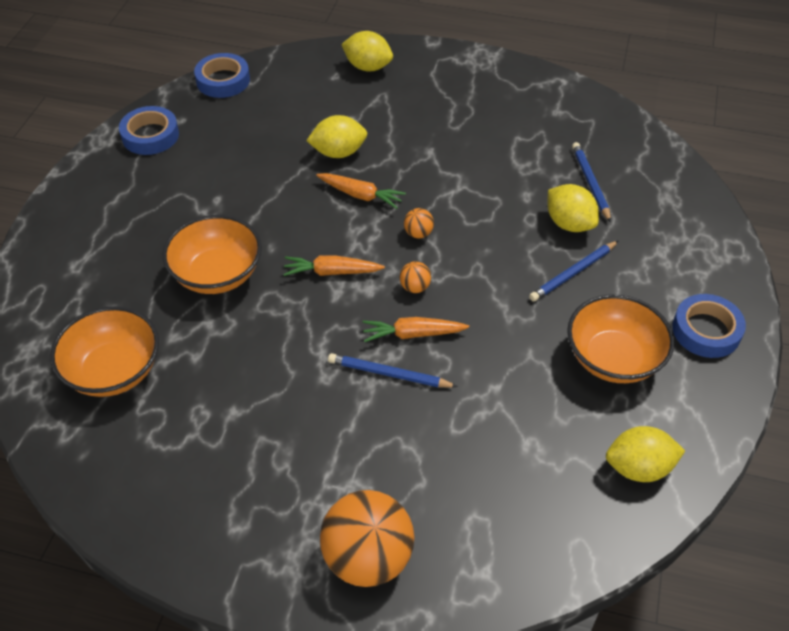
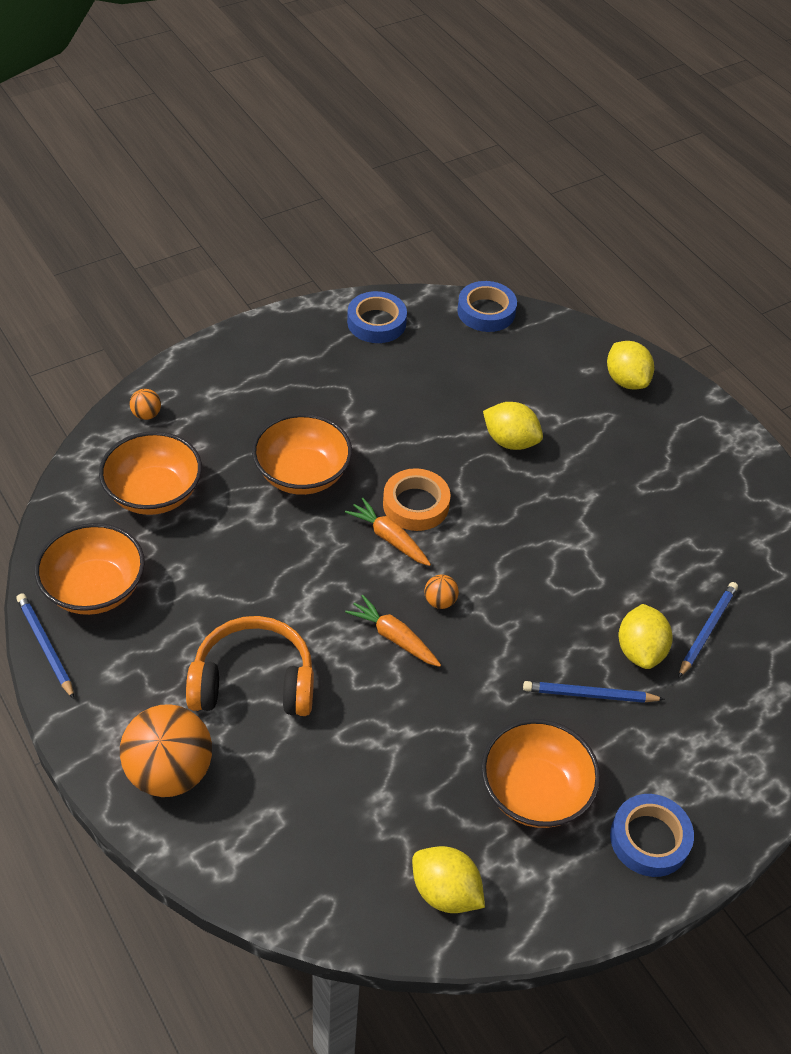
camera: 40 degrees right, 0 degrees up
(148, 477) = (95, 589): none -> orange bowl
(323, 237) = (416, 504): none -> orange tape
(352, 443) = (253, 682): none -> orange headphones
(360, 195) = (486, 491): orange carrot -> none
(389, 374) = (339, 653): blue pencil -> blue pencil (45, 646)
(418, 233) = (496, 559): orange ball -> orange ball (146, 414)

